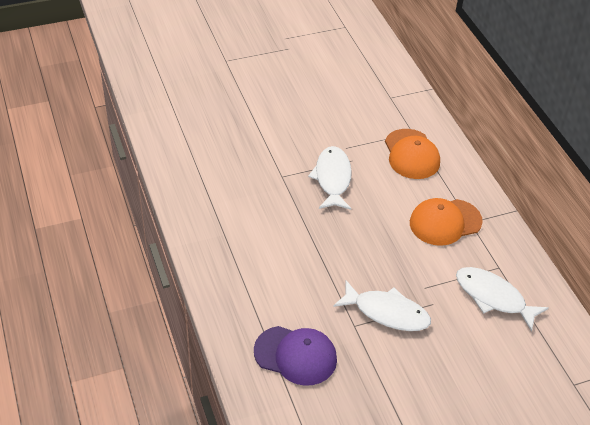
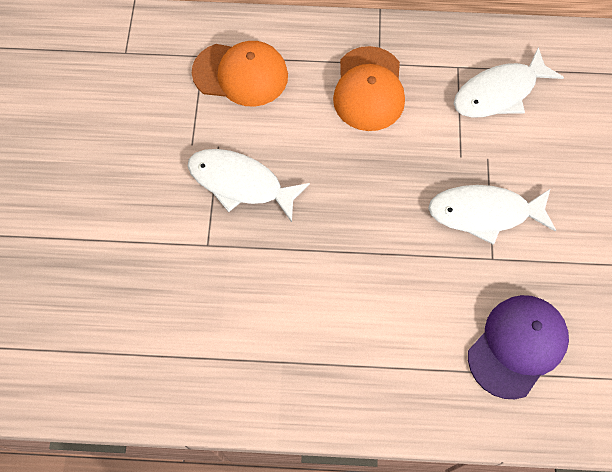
camera: 65 degrees left, 20 degrees up
(387, 312) = (484, 213): white fish -> white fish turned 135 degrees counterclockwise

